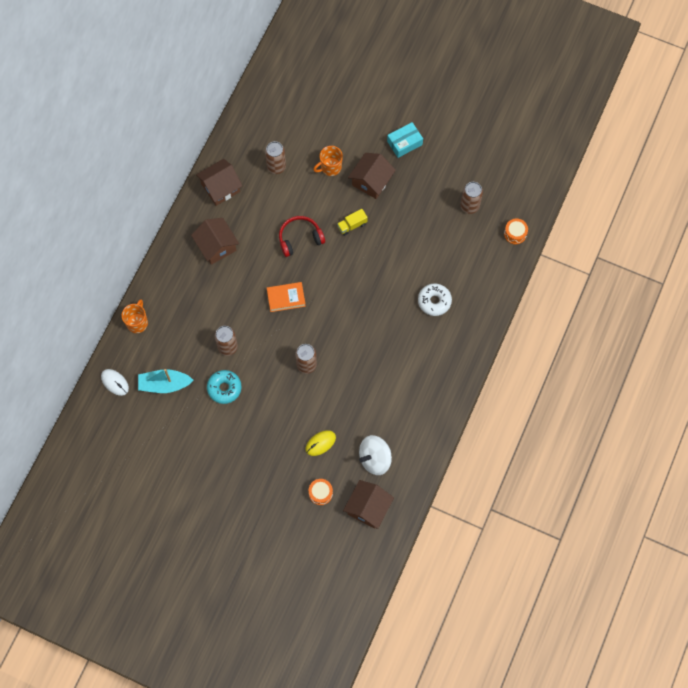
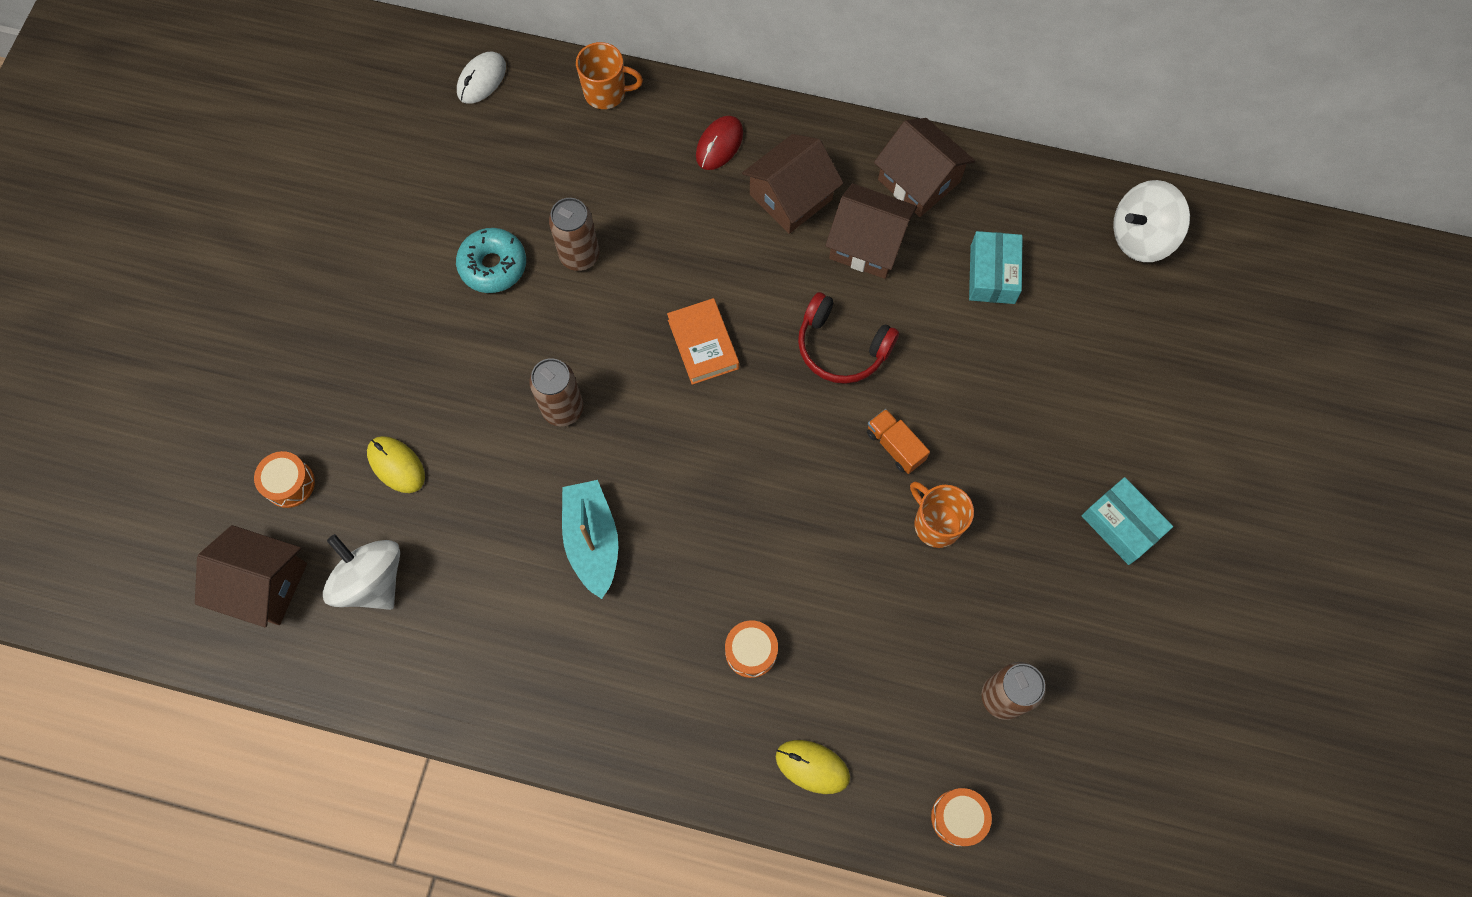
camera: 80 degrees right, 0 degrees up
(164, 384) = (488, 161): turquoise boat -> turquoise boat (592, 541)
(180, 273) = (719, 144): none -> red mouse
(270, 100) = (1140, 237): none -> white spinning top
(276, 167) = (992, 274): brown can -> turquoise box
(300, 238) = (841, 347): red headphones -> red headphones turned 150 degrees clockwise
(330, 167) = (1019, 379): orange mug -> orange mug (936, 524)
(352, 225) = (895, 446): yellow truck -> orange truck
(371, 181) = (1009, 469): brown house -> brown house (867, 244)
(434, 301) = (751, 651): white donut -> orange drum
(486, 285) = (812, 767): none -> yellow mouse

